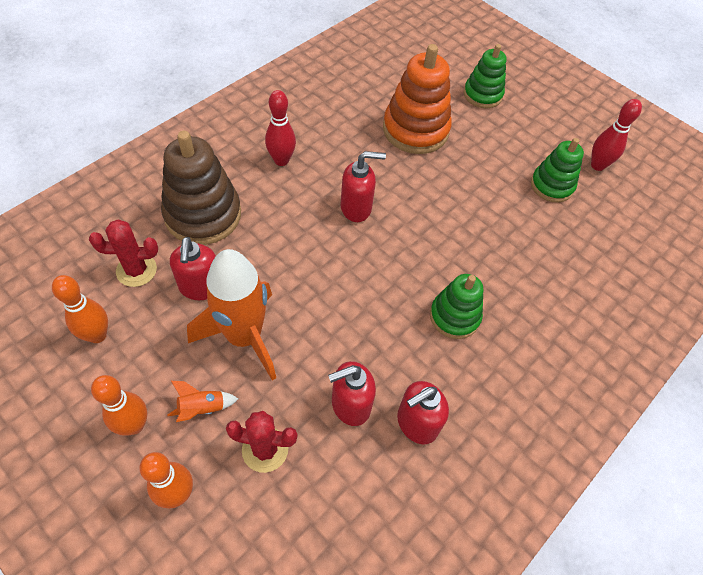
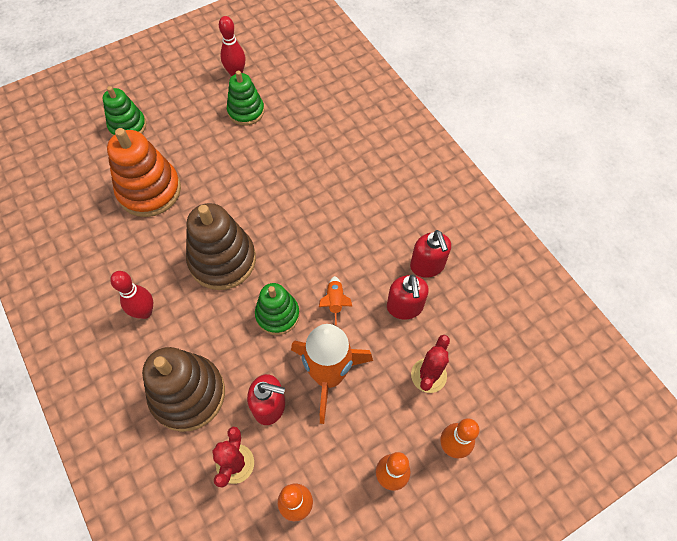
camera: 70 degrees left, 5 degrees up
(202, 408) = (386, 418): orange rocket -> orange rocket (335, 301)
(356, 208) = (222, 260): red soap dispenser -> brown stacking toy
(454, 316) = (347, 216): green stacking toy -> green stacking toy (277, 315)

